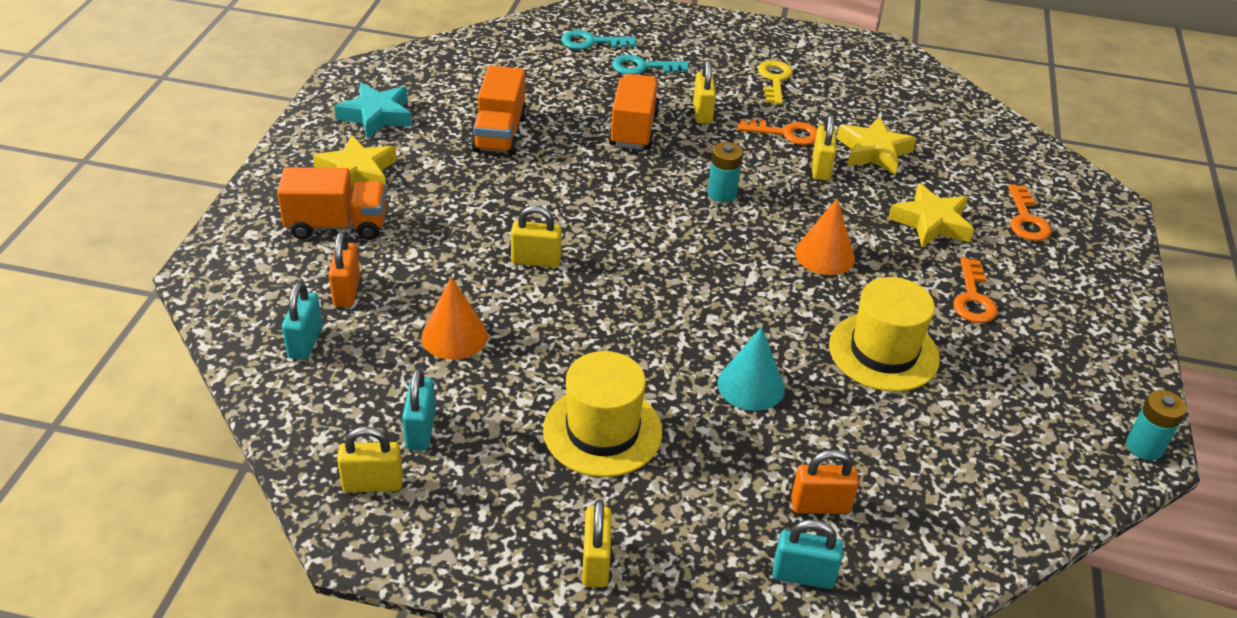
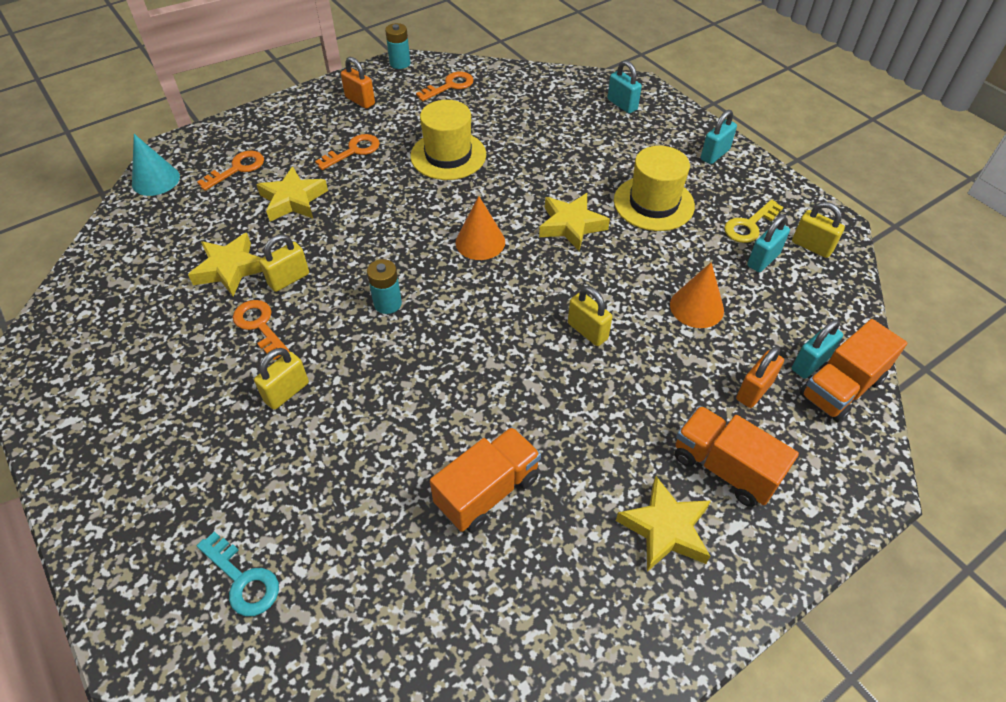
camera: 135 degrees left, 10 degrees up
(377, 116) = (587, 612): turquoise star -> none
(596, 563) = (715, 154): yellow padlock -> turquoise padlock
(633, 129) = (366, 413): orange truck -> orange truck (841, 388)
(643, 67) = (250, 494): turquoise key -> none
(660, 349) = (571, 225): none -> yellow star
(751, 385) = (544, 180): turquoise cone -> turquoise cone (155, 180)
(774, 80) = (171, 389): yellow key -> yellow key (749, 225)
(820, 506) = (580, 120): orange padlock -> orange padlock (360, 101)
(824, 255) = (392, 220): orange cone -> orange cone (480, 242)
(1034, 451) = (450, 86): none -> orange key

